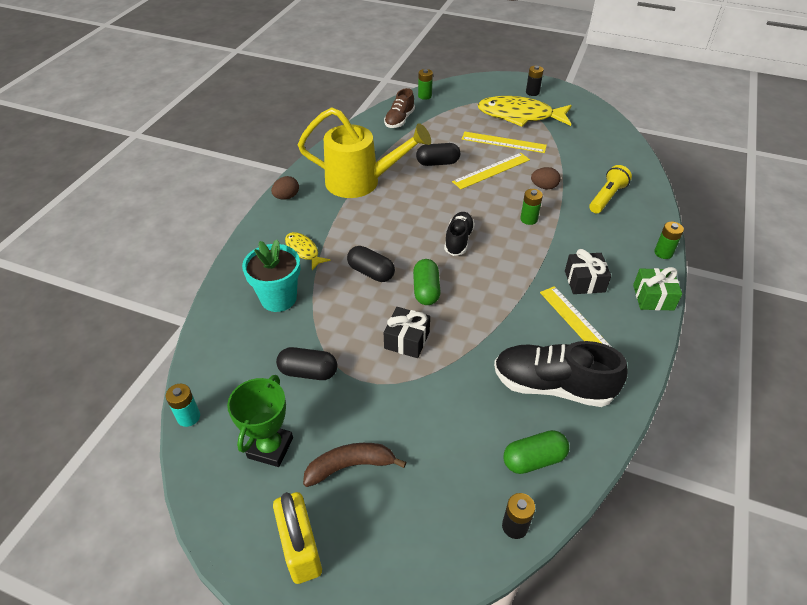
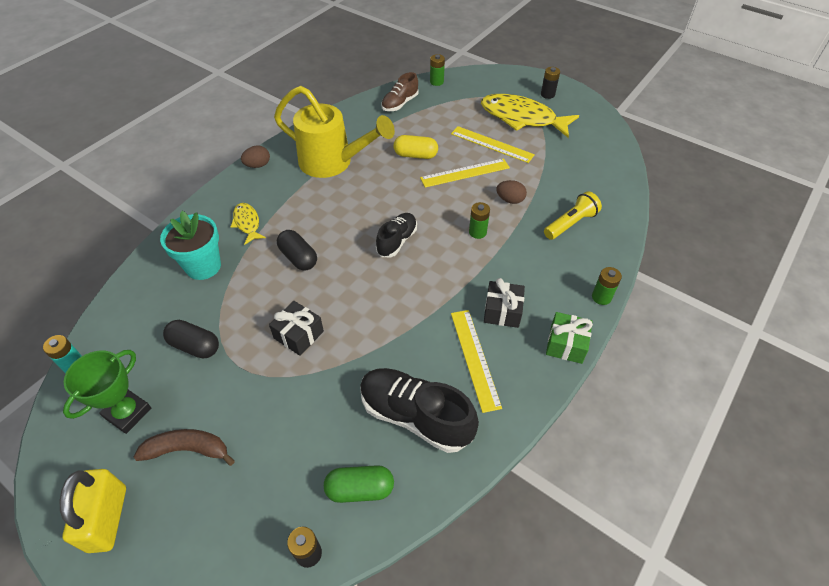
camera: 15 degrees right, 5 degrees up
(426, 290) = (341, 287): green capsule -> none
(437, 163) = (415, 155): black capsule -> yellow capsule

